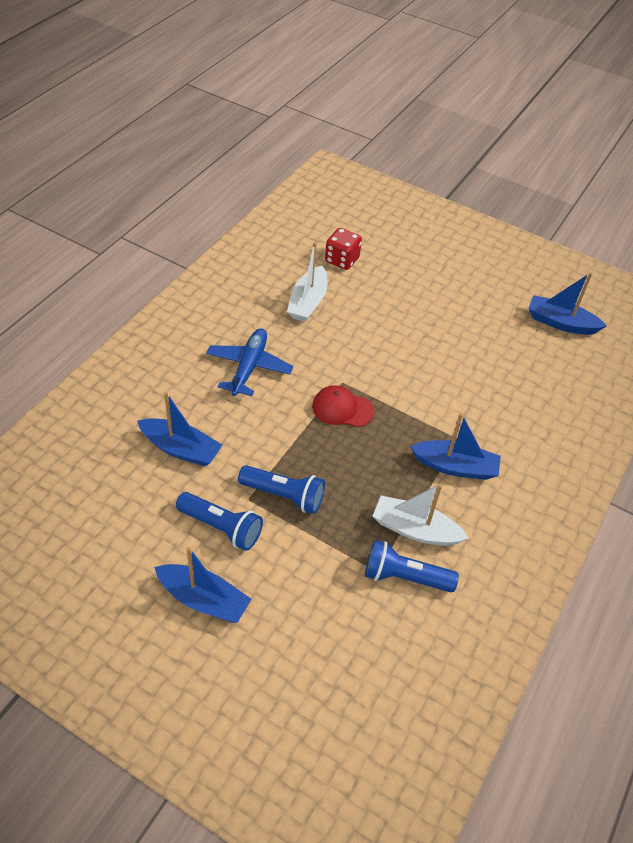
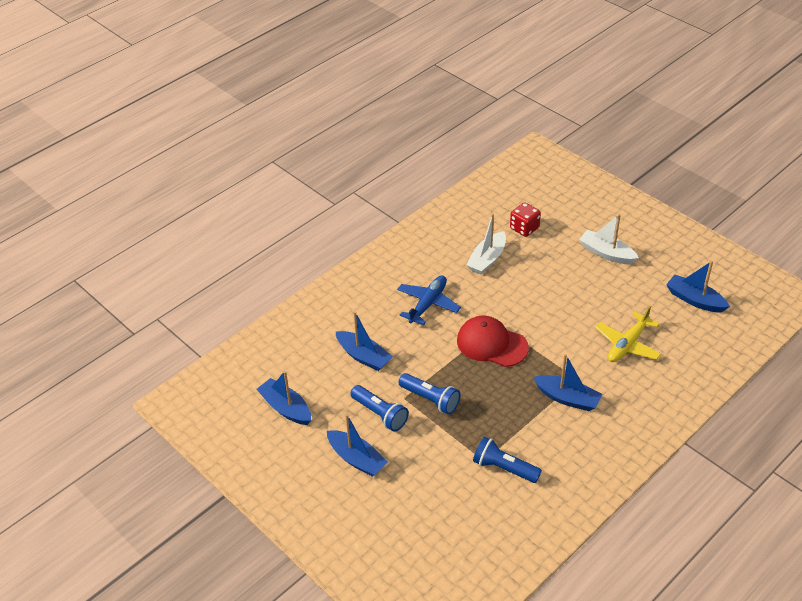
camera: 20 degrees right, 5 degrees down
(87, 540) = (286, 408): none -> blue boat
(342, 409) = (491, 344): red cap -> red cap, size x1.50
(415, 529) = (522, 438): white boat -> white boat (606, 253)
(504, 387) = (627, 344): none -> yellow plane

